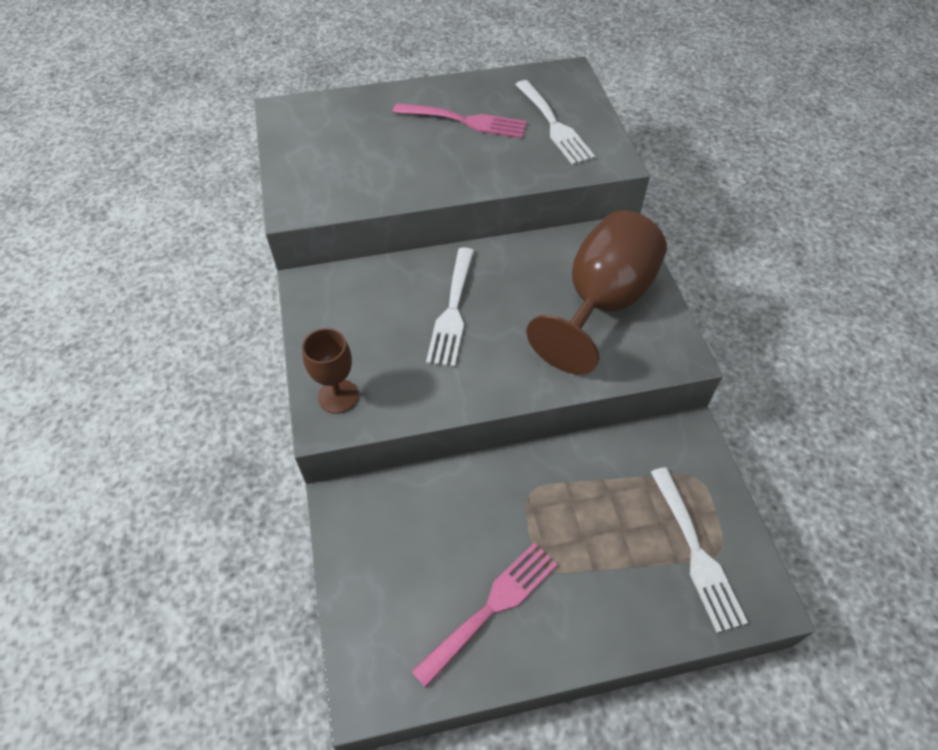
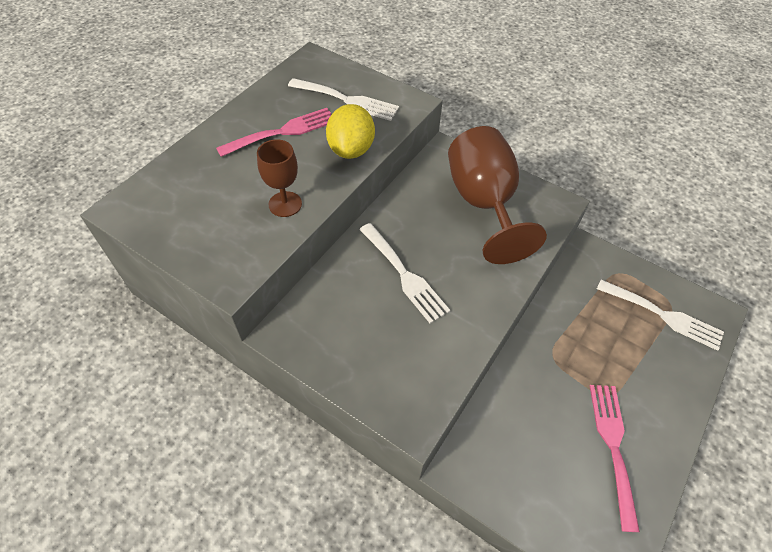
camera: 45 degrees left, 0 degrees up
(338, 396) = (401, 395): brown goblet -> brown goblet (285, 204)
(505, 168) = (351, 149): none -> yellow lemon

